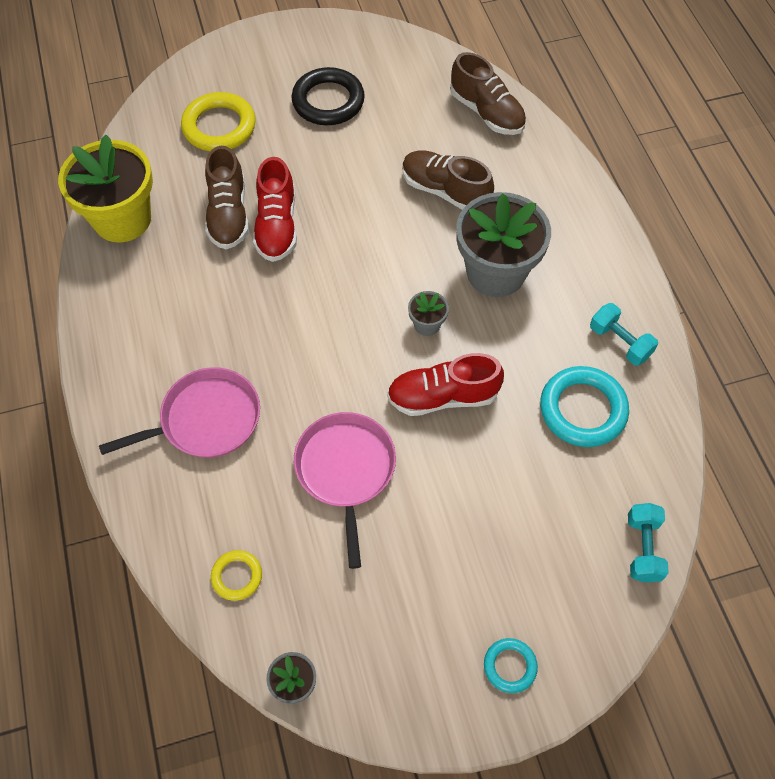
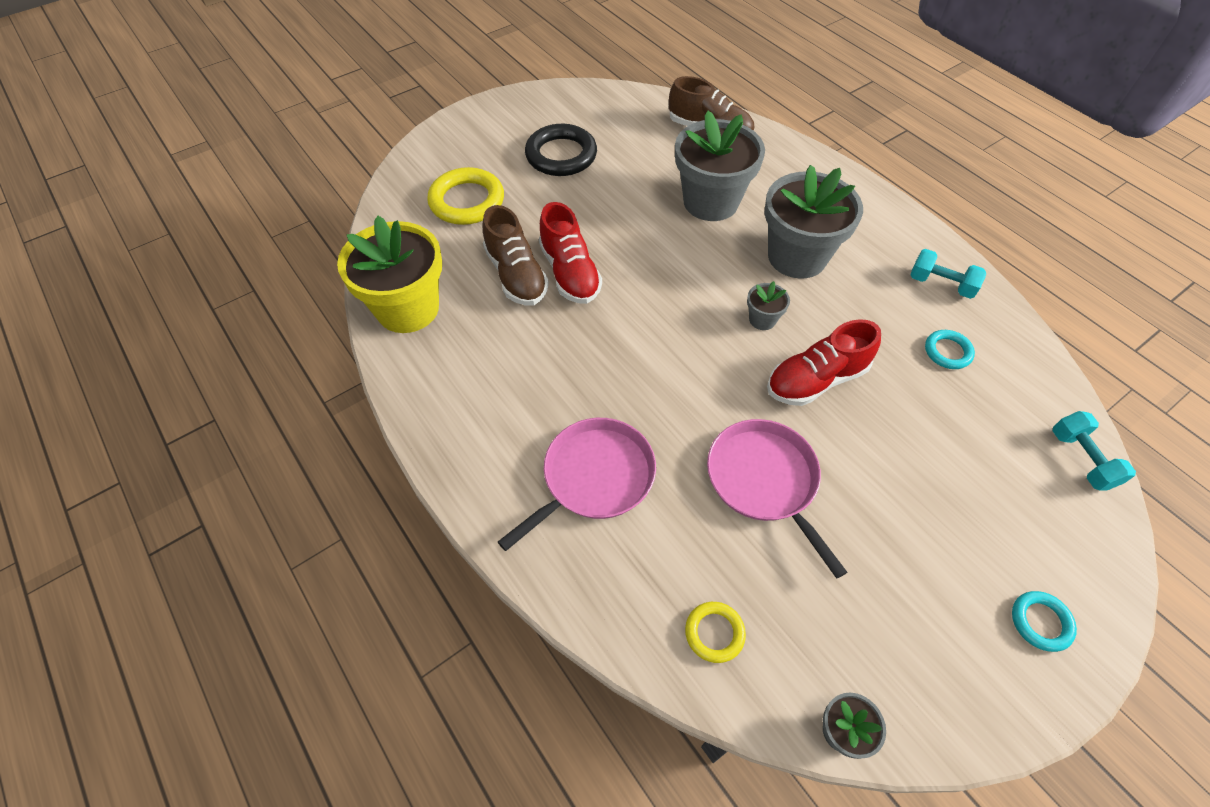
camera: 20 degrees left, 5 degrees down
(445, 191) = (710, 202): brown shoe -> grey flower pot
(583, 409) = (947, 352): turquoise ring -> turquoise ring, size x0.53

